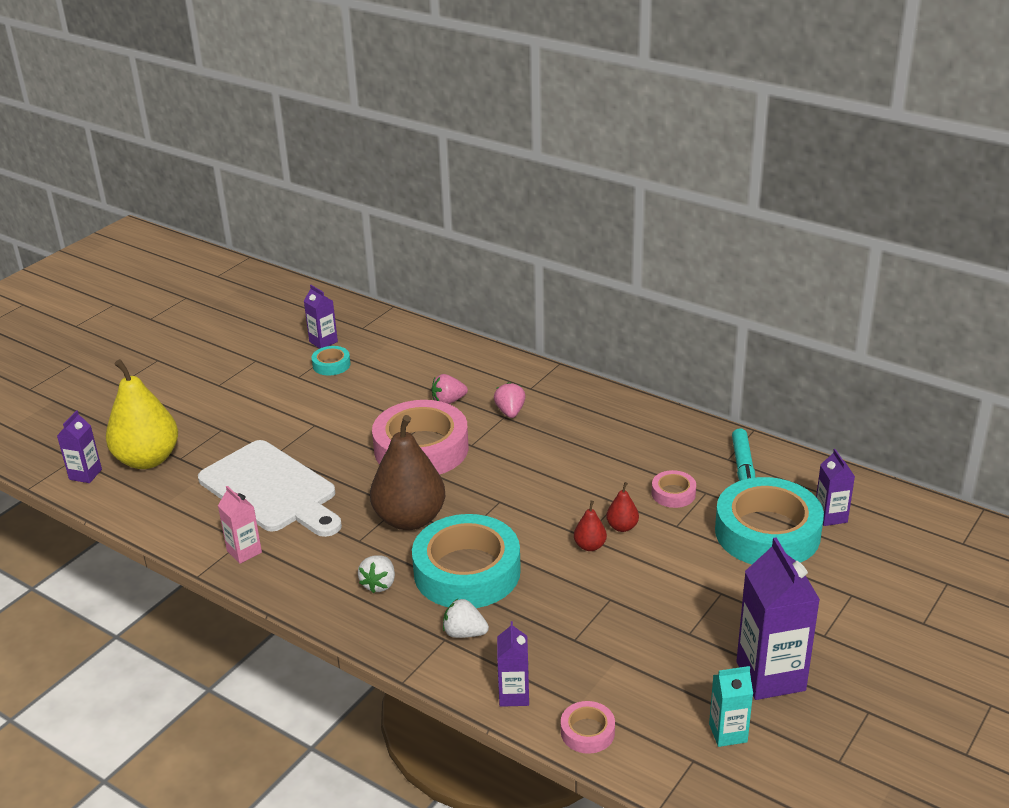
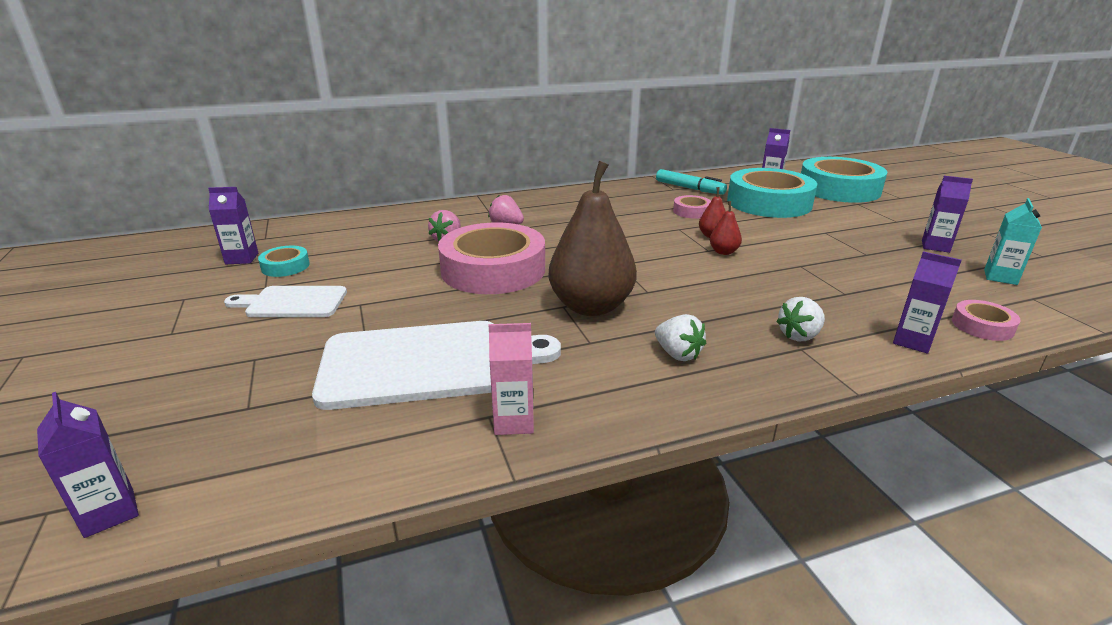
camera: 55 degrees left, 5 degrees down
(147, 459) = (197, 435): yellow pear -> none
(290, 400) = (292, 302): none -> white cutting board
(467, 571) = (704, 306): turquoise tape -> turquoise tape (839, 189)
(770, 676) = (935, 246): purple carton -> purple carton, size x0.54

